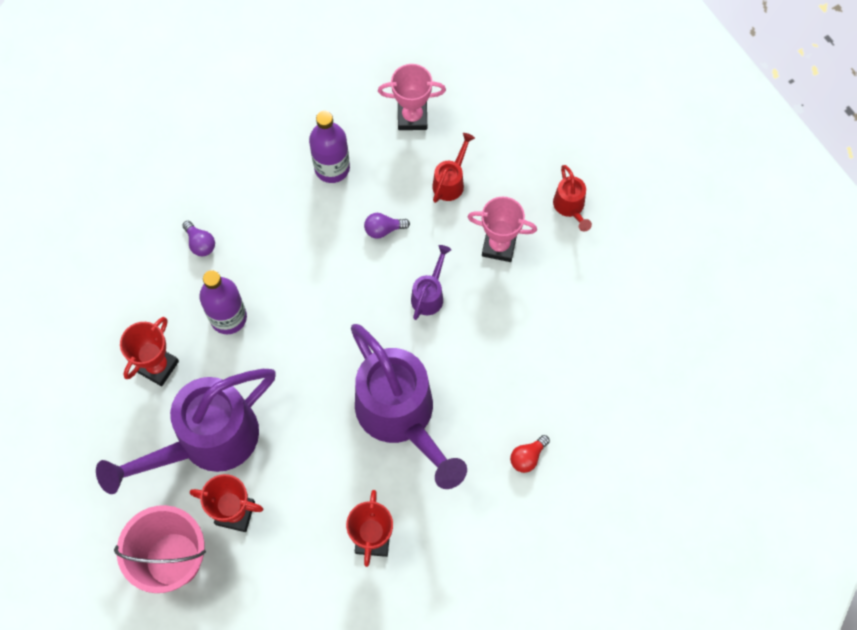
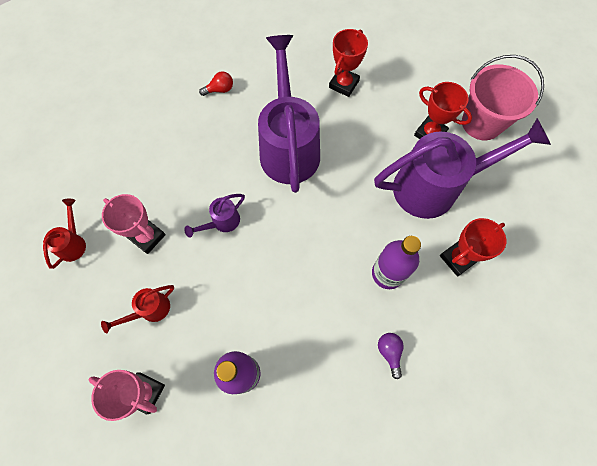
camera: 155 degrees left, 0 degrees up
(383, 229) = (228, 292): purple light bulb -> none

